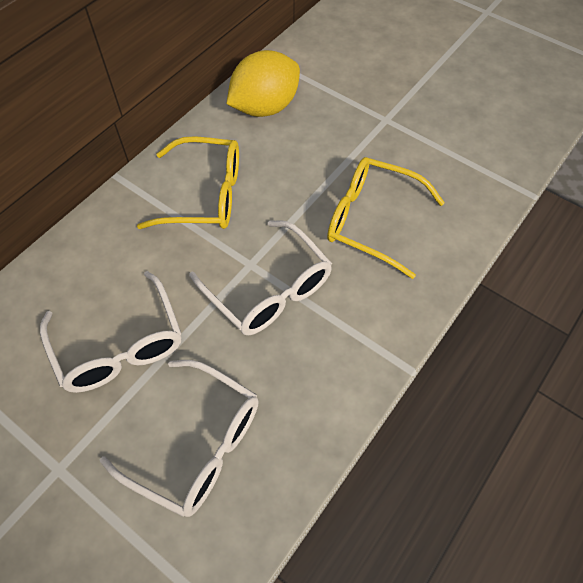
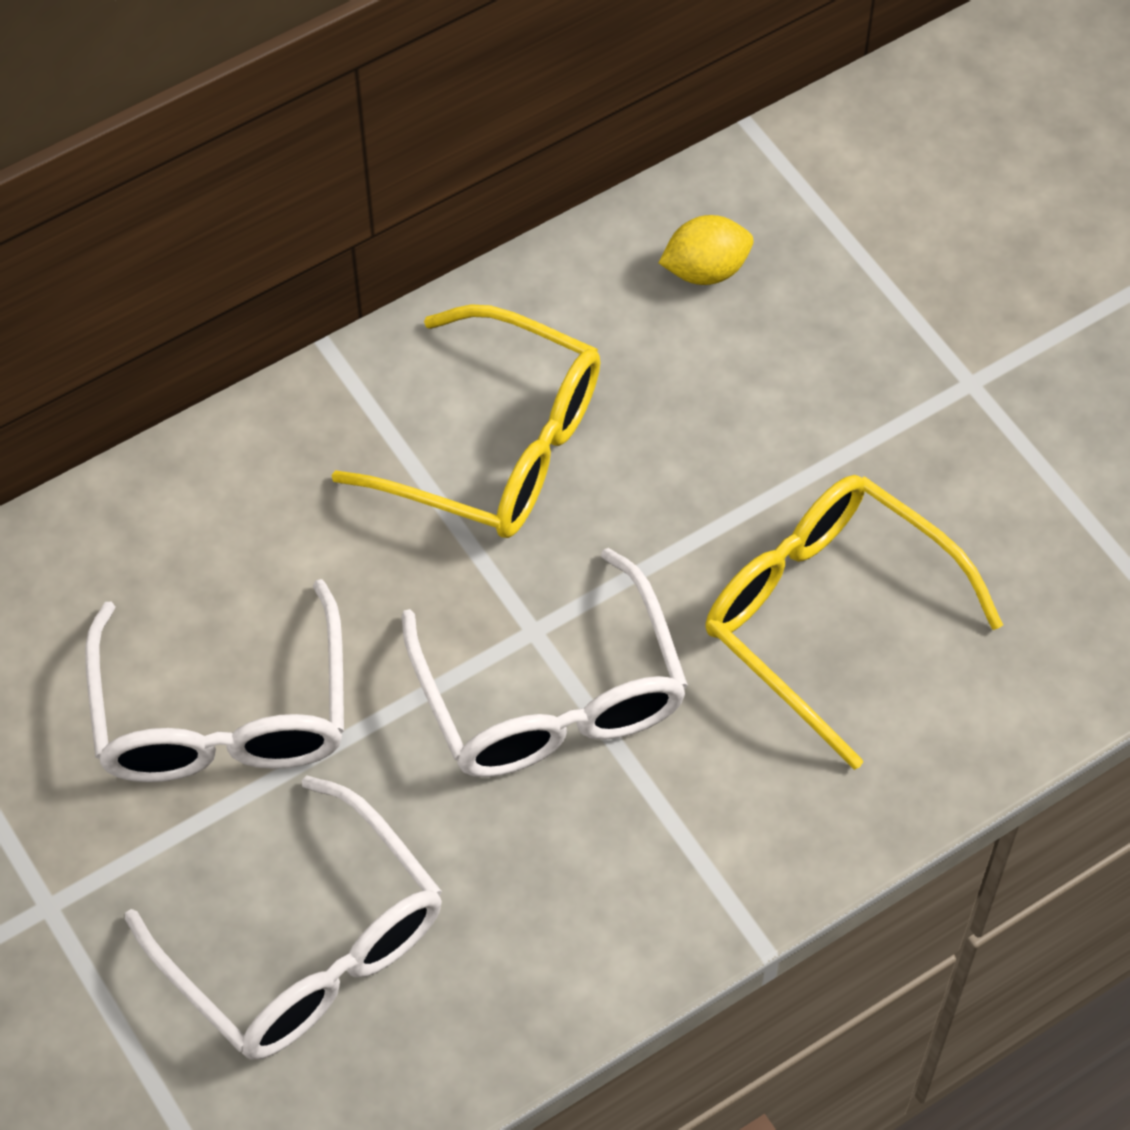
camera: 20 degrees right, 0 degrees up
(265, 107) = (705, 270): yellow lemon -> yellow lemon, size x0.49

